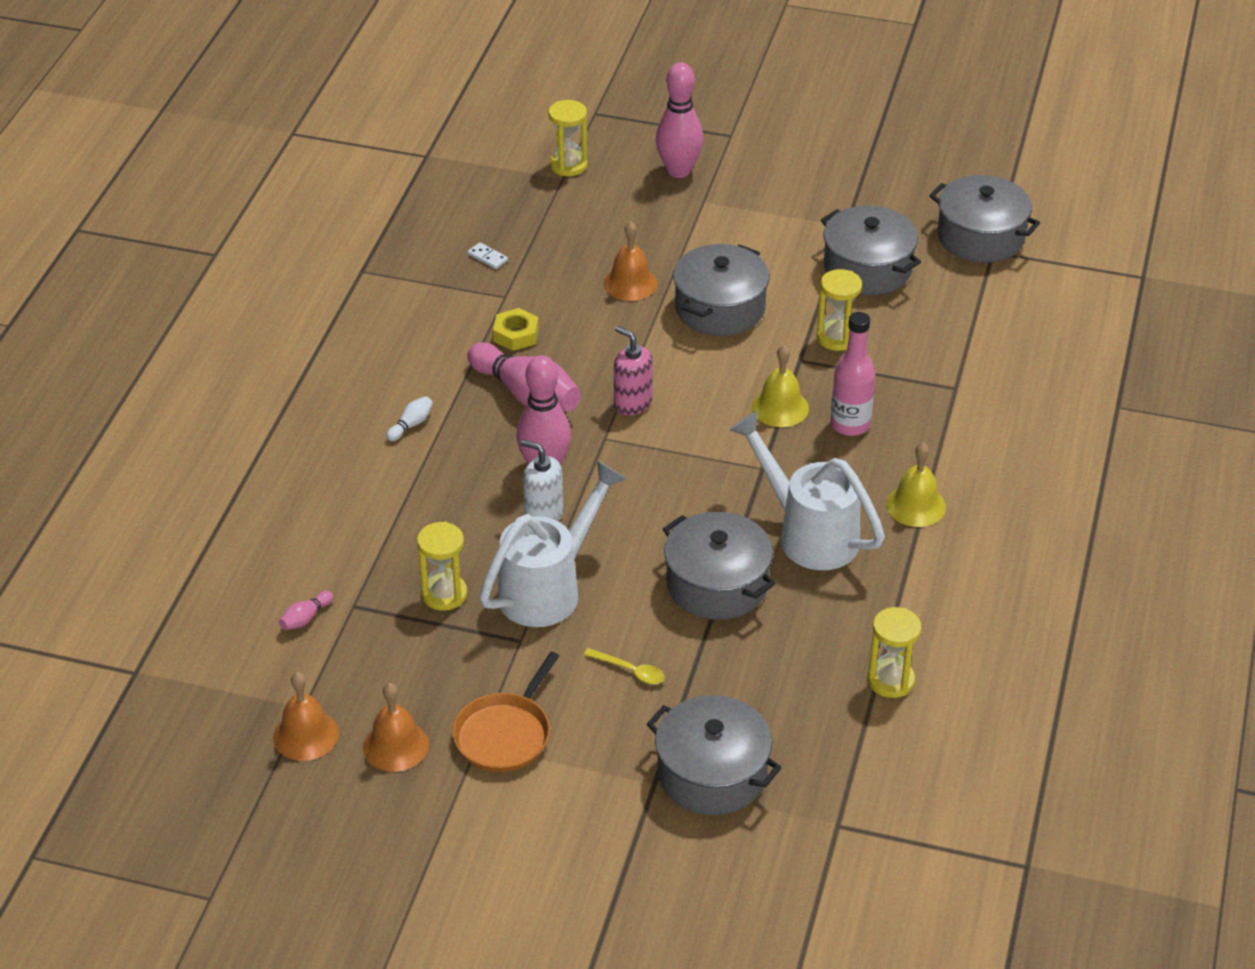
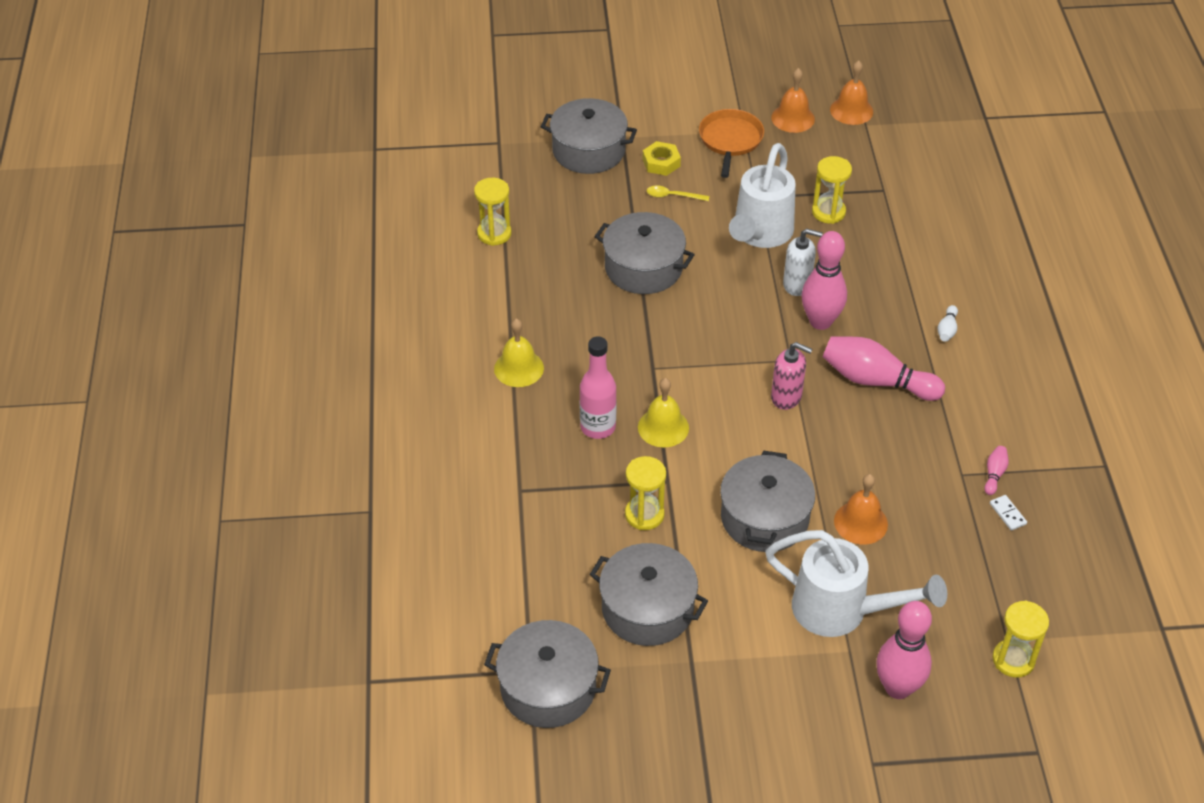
camera: 160 degrees right, 5 degrees up
(305, 618) = (908, 174): pink bowling pin -> pink bowling pin (994, 474)
(487, 257) = (1007, 514): white domino -> white domino turned 45 degrees clockwise
(516, 335) = (924, 436): yellow nut -> yellow nut (661, 163)
(807, 533) = (594, 323): white watering can -> white watering can (842, 611)

